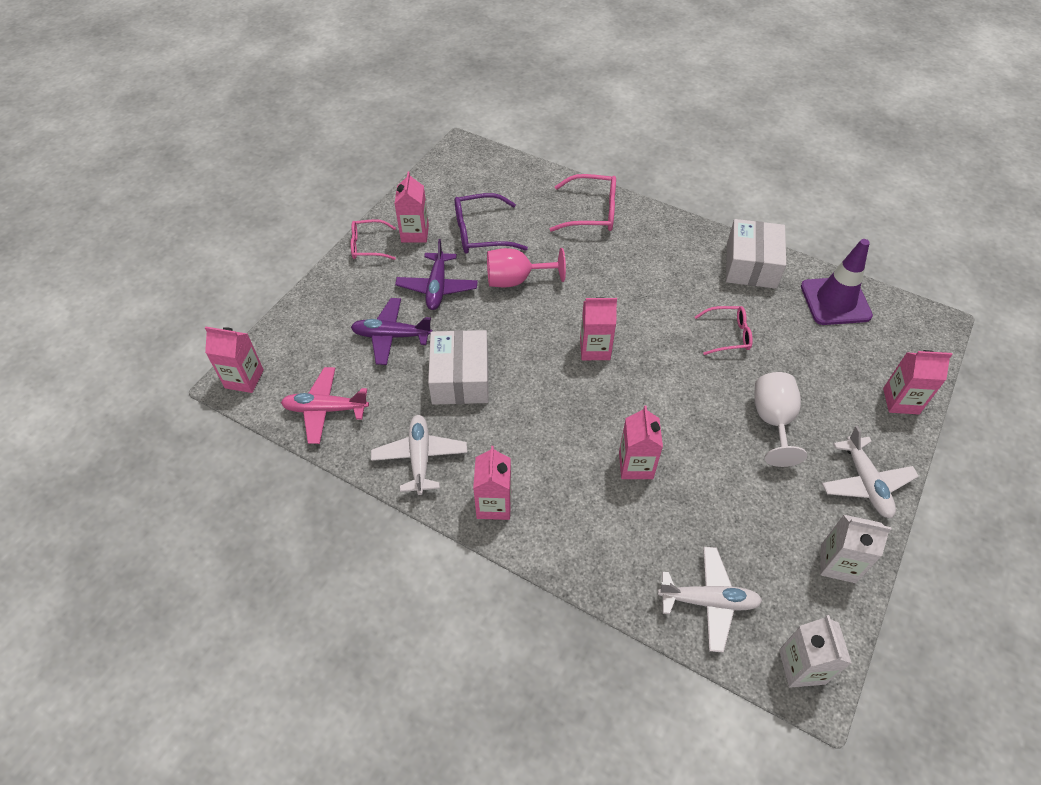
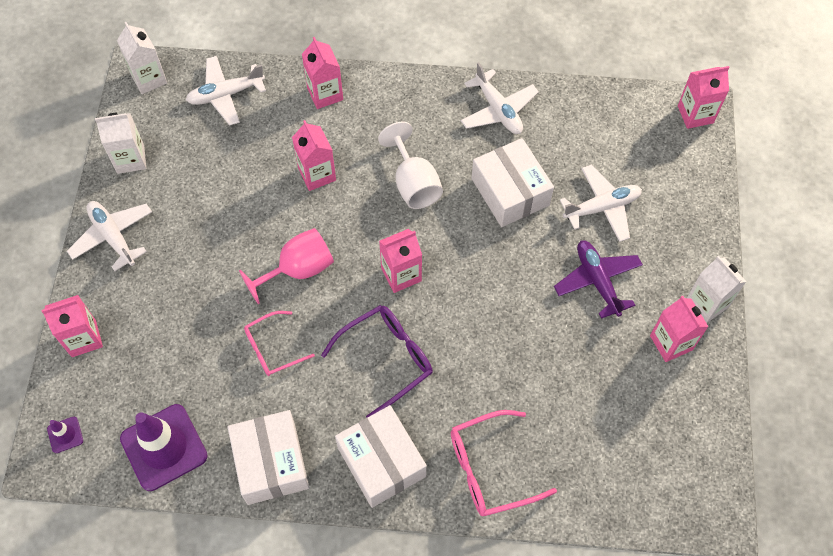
camera: 155 degrees right, 10 degrees up
(325, 409) = (604, 117): pink plane -> none
(368, 246) = (707, 303): pink glasses -> white carton
(391, 336) = (602, 207): purple plane -> white plane
(481, 233) = (600, 376): purple glasses -> purple glasses (386, 359)
(494, 504) = (417, 98): pink carton -> pink carton (325, 94)
(516, 280) = (523, 325): pink goblet -> pink goblet (298, 269)
(667, 240) = (381, 462): none -> white box
(773, 421) = (206, 265): white goblet -> white goblet (413, 183)
(919, 336) = (65, 435): none -> purple traffic cone

